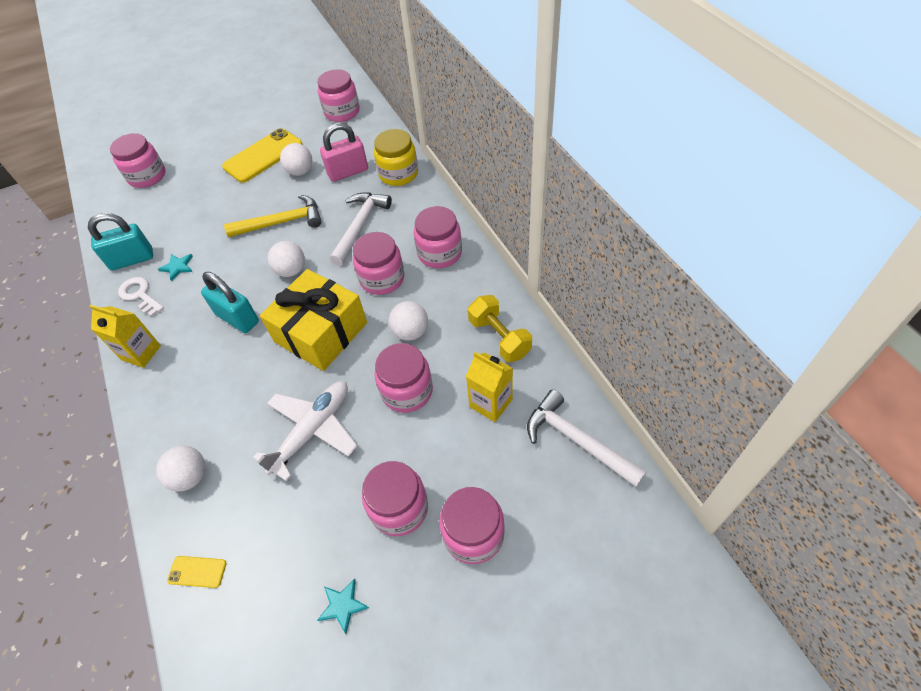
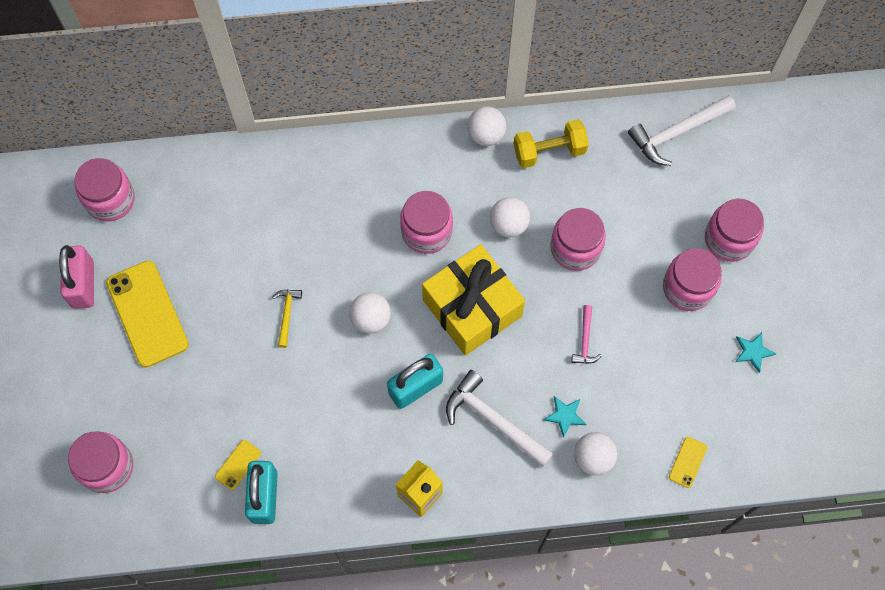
camera: 75 degrees left, 15 degrees up
(140, 295) = (330, 490): white key -> none
(156, 237) = (238, 464): none -> yellow phone
(177, 267) = (304, 443): turquoise star -> turquoise star (565, 416)
(282, 222) = (287, 314): yellow hammer -> yellow hammer, size x0.53
(300, 172) = (205, 275): white ball -> white ball (486, 135)
(312, 430) = (585, 340): white plane -> pink hammer
(348, 172) = (236, 222): pink padlock -> pink padlock (83, 284)
(360, 226) = (336, 233): white hammer -> white hammer (493, 420)
(398, 174) = (270, 169): yellow jar -> none
(439, 253) = (417, 166): pink jar -> none
(491, 403) = (616, 184): yellow carton -> none

